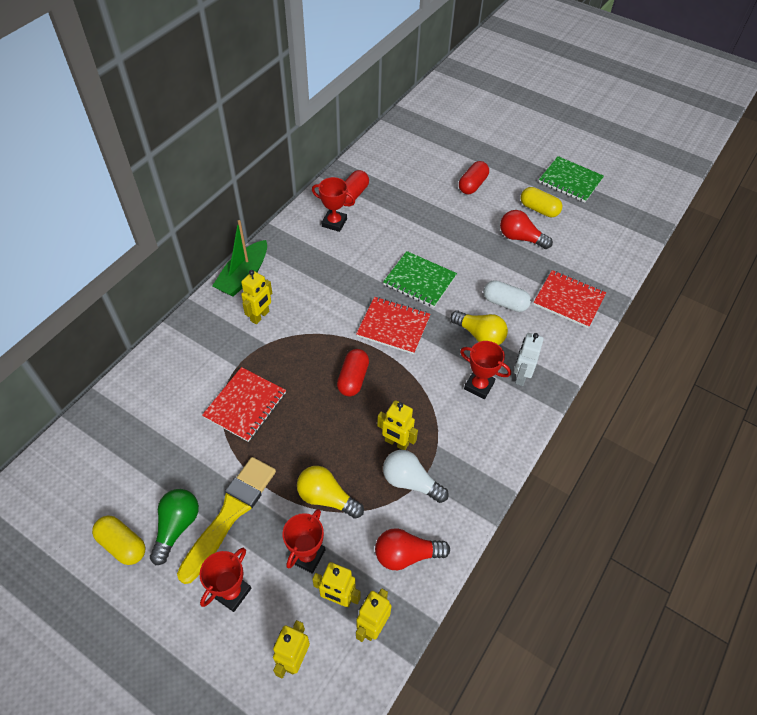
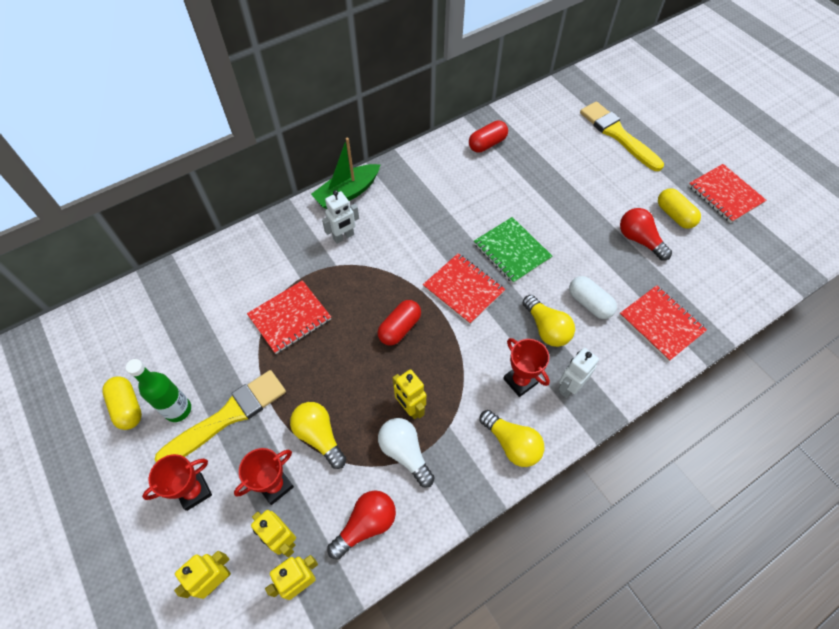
camera: 25 degrees right, 5 degrees up
(177, 527) = (178, 410): green light bulb -> green bottle
(260, 316) = (343, 237): yellow robot -> white robot
(334, 223) = (456, 167): red trophy -> none
(406, 555) = (366, 525): red light bulb -> red light bulb turned 120 degrees clockwise
(462, 155) = (617, 135): none -> yellow brush
(472, 185) = (614, 168): red capsule -> none
(496, 439) = (511, 443): none -> yellow light bulb
(570, 181) = (725, 195): green notebook -> red notebook

